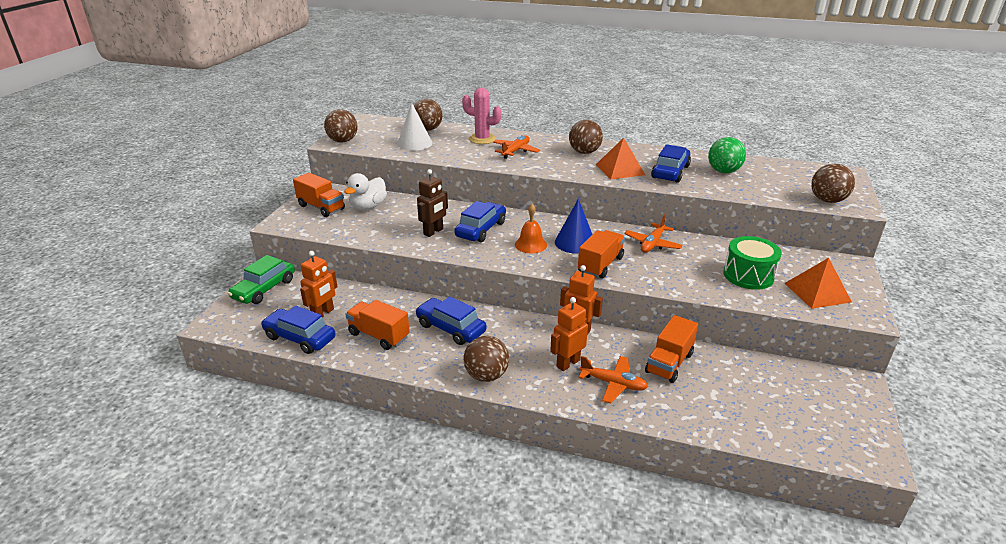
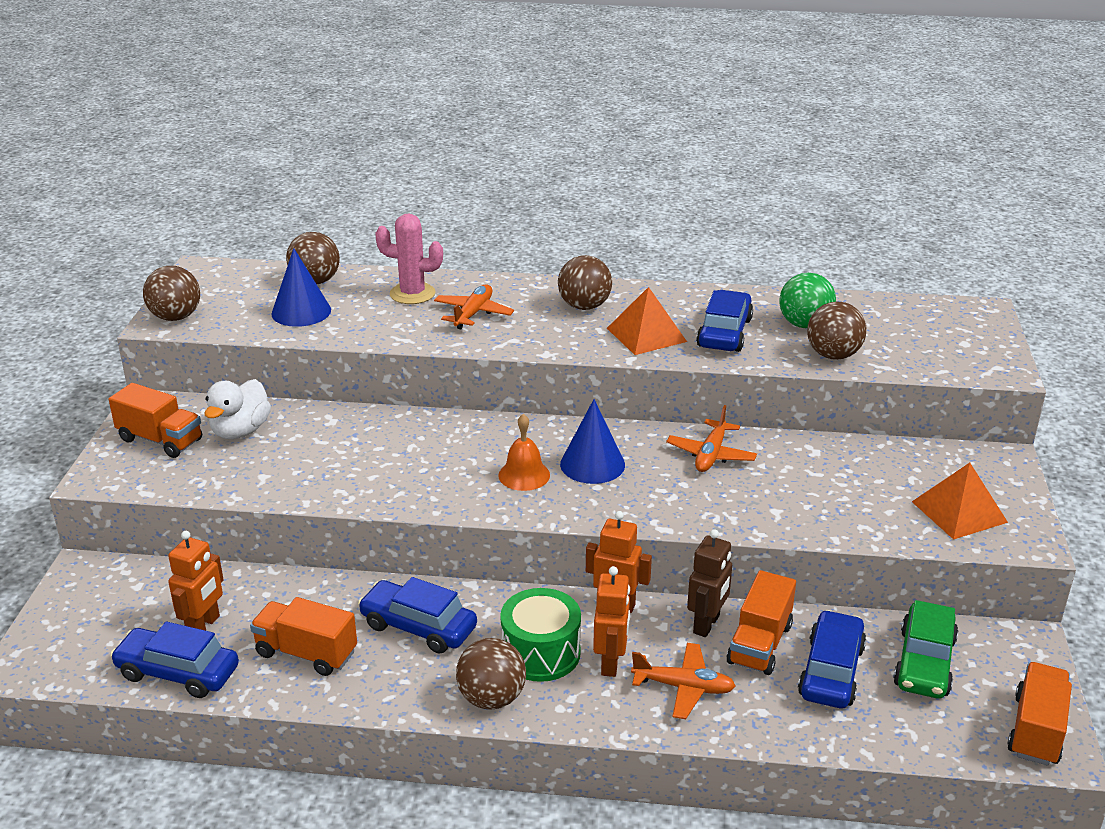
camera: 10 degrees left, 0 degrees up
(264, 289) = (90, 593): green car -> green car (924, 662)
(414, 143) = (301, 312): white cone -> blue cone
(433, 232) = (363, 468): brown robot -> brown robot (707, 624)
(481, 229) = (439, 455): blue car -> blue car (831, 671)
(568, 363) = (611, 663): orange robot -> orange robot turned 150 degrees clockwise
(600, 265) = (638, 500): orange truck -> orange truck (1036, 730)
(748, 275) = (859, 494): green drum -> green drum (541, 653)
(827, 200) = (961, 364): brown ball -> brown ball (833, 355)

